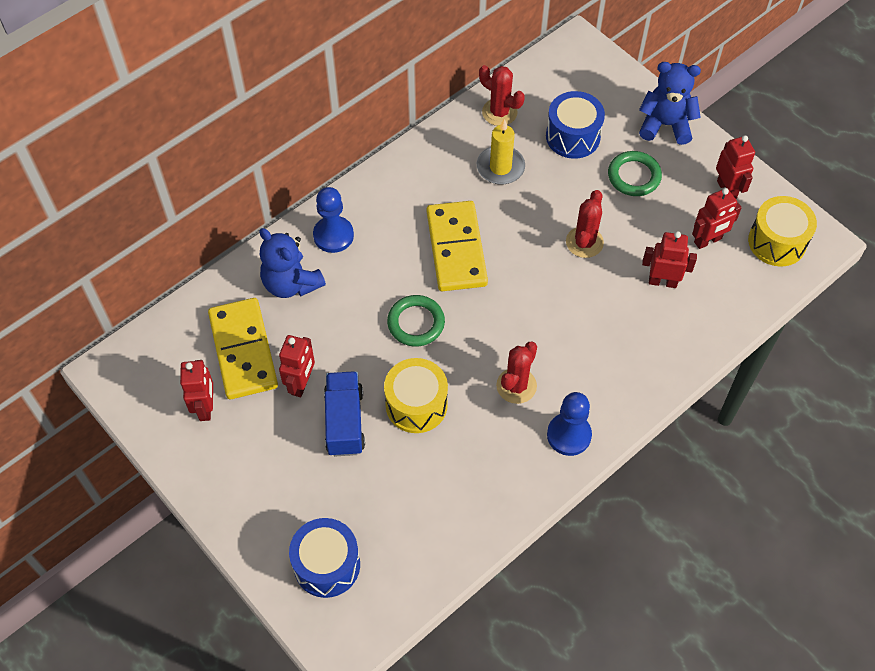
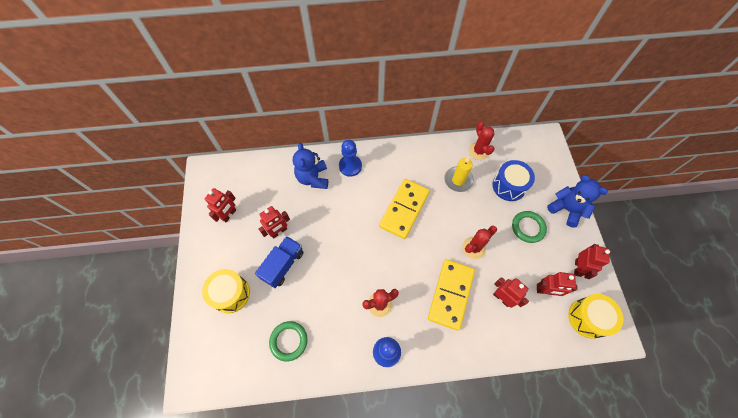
camera: 35 degrees right, 5 degrees up
(243, 350) = (267, 198): yellow domino -> yellow domino (451, 294)
(327, 565) = (217, 335): blue drum -> none
(416, 323) = (355, 236): green ring -> green ring (289, 341)
(416, 405) = (323, 280): yellow drum -> yellow drum (231, 294)

